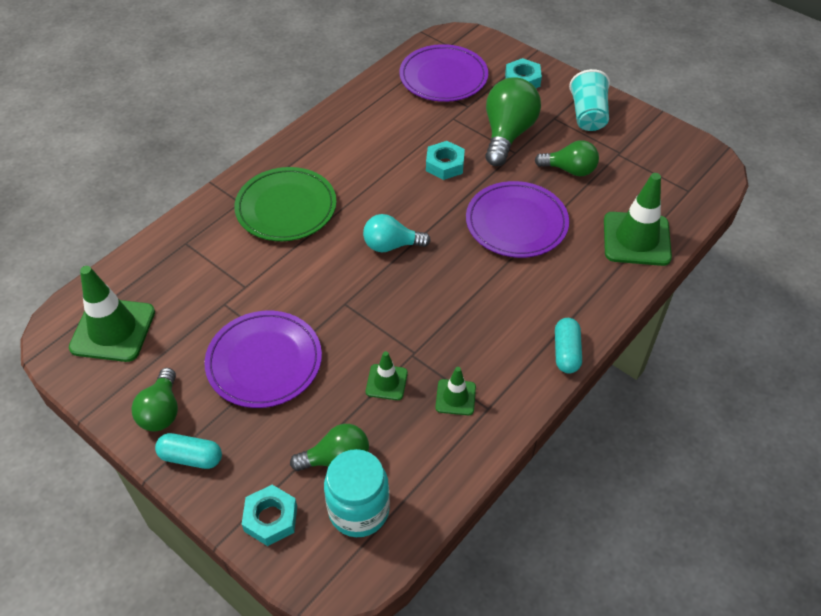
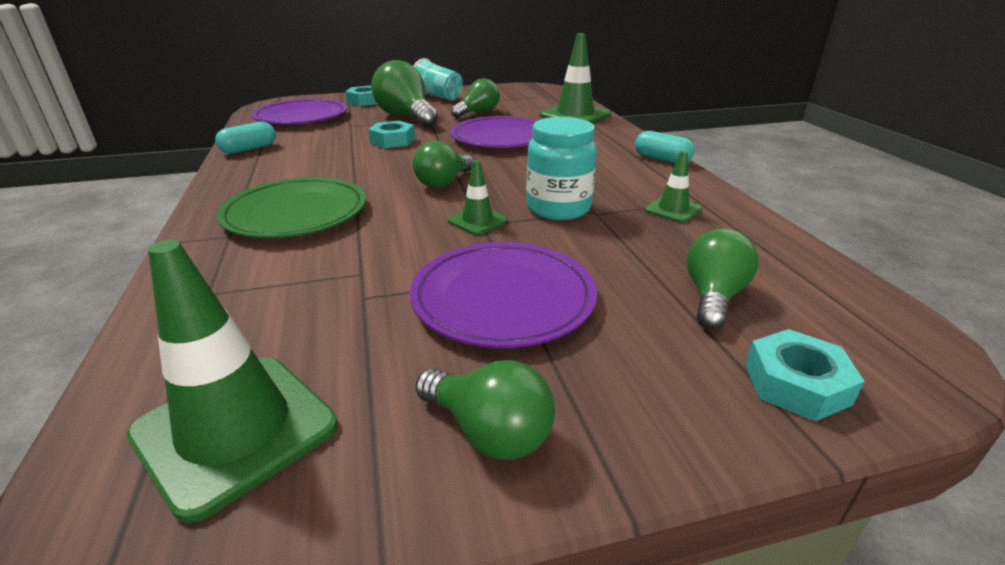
camera: 55 degrees left, 20 degrees down
(191, 457) = (621, 430): turquoise capsule -> turquoise capsule (249, 149)
(359, 510) = (807, 306): turquoise jar -> turquoise jar (558, 208)
(386, 382) = (620, 234): green traffic cone -> green traffic cone (477, 221)
(391, 245) = (443, 182): turquoise light bulb -> green light bulb

